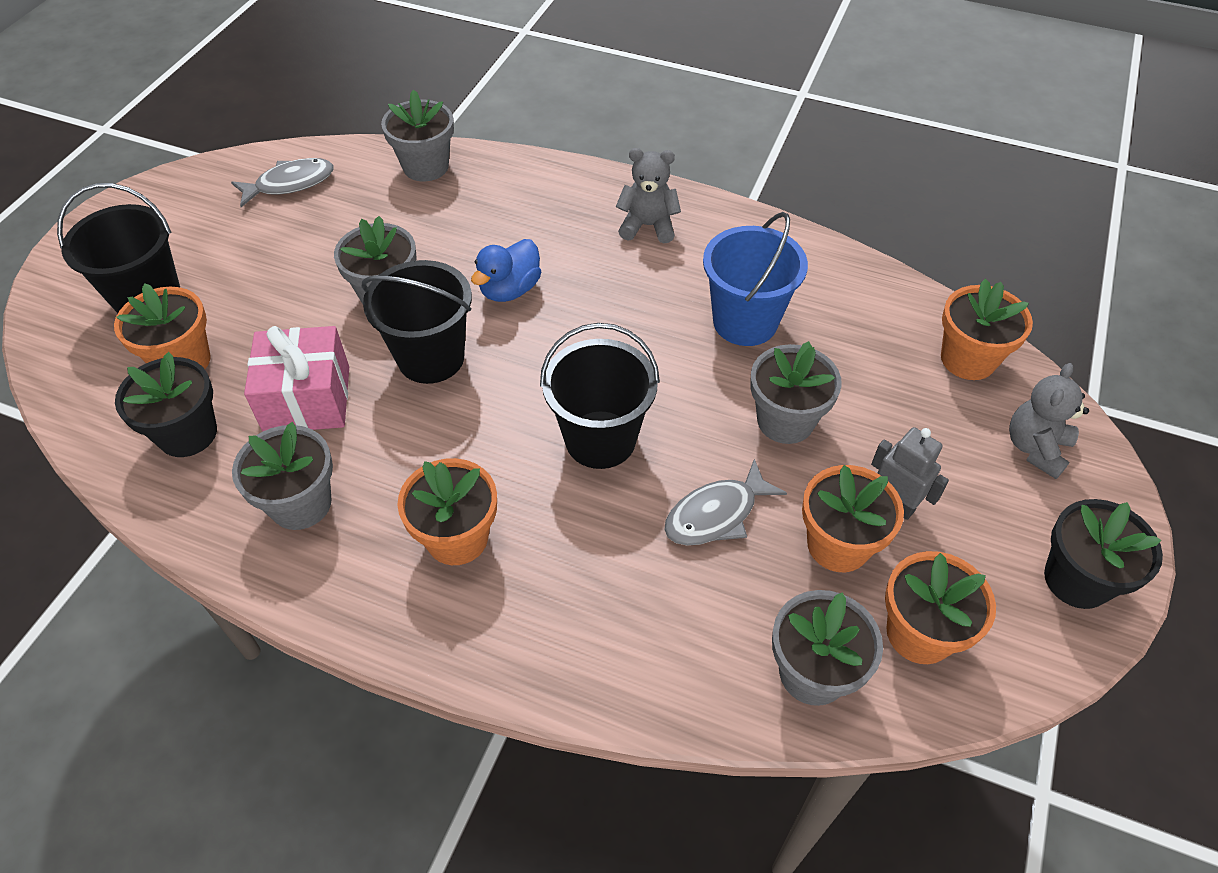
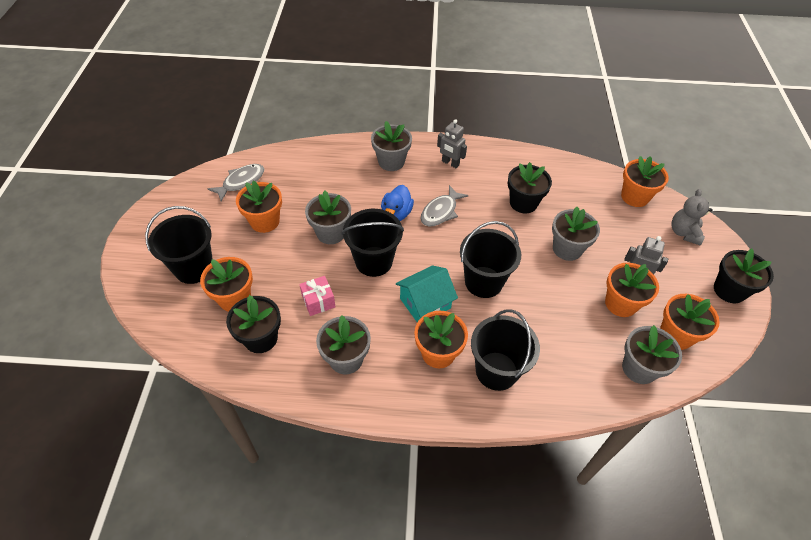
camera: 20 degrees left, 0 degrees up
(293, 253) = (265, 221): none -> orange flower pot
(307, 399) = (318, 301): pink gift -> pink gift, size x0.59
(426, 166) = (314, 155): grey flower pot -> grey flower pot (391, 162)
(479, 449) = (425, 303): none -> turquoise house
(542, 598) = (496, 371): none -> black bucket
(648, 226) = (450, 163): grey teddy bear -> grey robot
(716, 514) = (558, 304): grey fish -> grey fish (440, 212)
(745, 322) = (523, 203): blue bucket -> black flower pot

